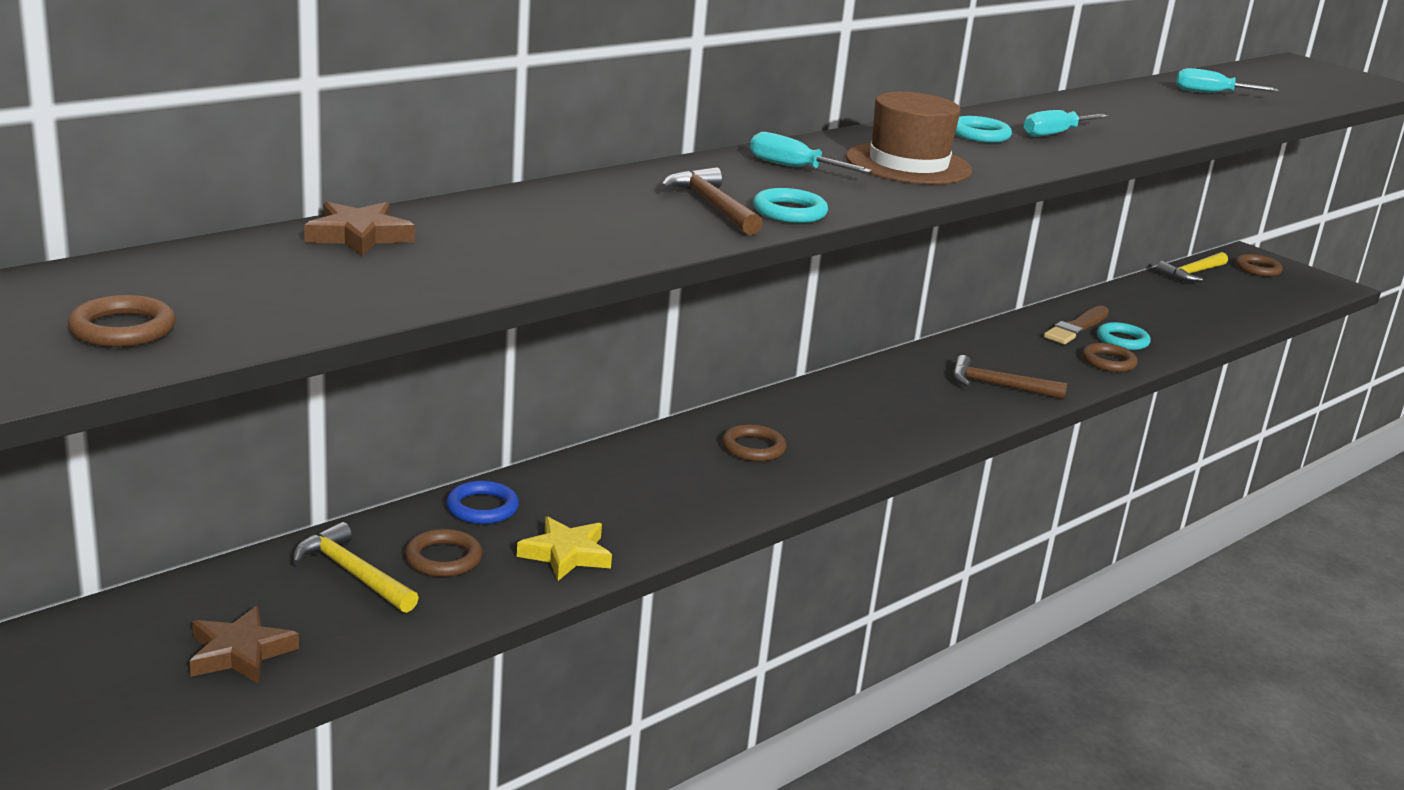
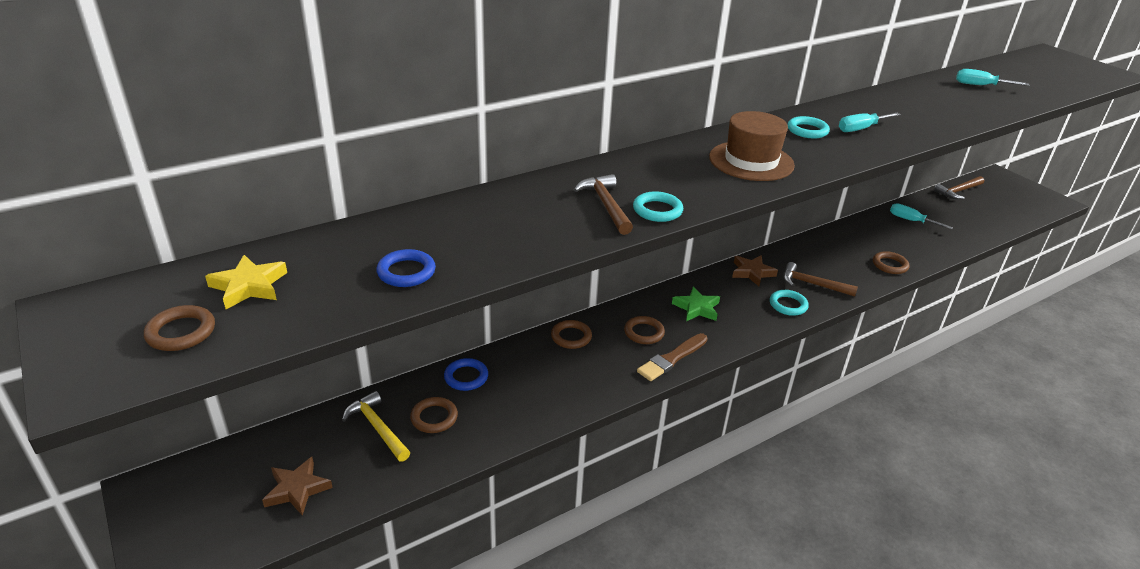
camera: 10 degrees right, 10 degrees up
(359, 236) = (363, 238): brown star -> brown star (752, 272)
(442, 270) = (406, 272): none -> blue ring
(566, 554) = (510, 417): yellow star -> yellow star (249, 286)
(793, 167) = (671, 166): turquoise screwdriver -> turquoise screwdriver (911, 221)
(828, 417) = (697, 308): none -> green star
(1077, 328) = (873, 236): brown brush -> brown brush (672, 359)
(1122, 340) = (902, 247): turquoise ring -> turquoise ring (788, 305)
(1192, 273) = (958, 191): yellow hammer -> brown hammer
(1257, 269) = (1004, 187): brown ring -> brown ring (571, 337)

